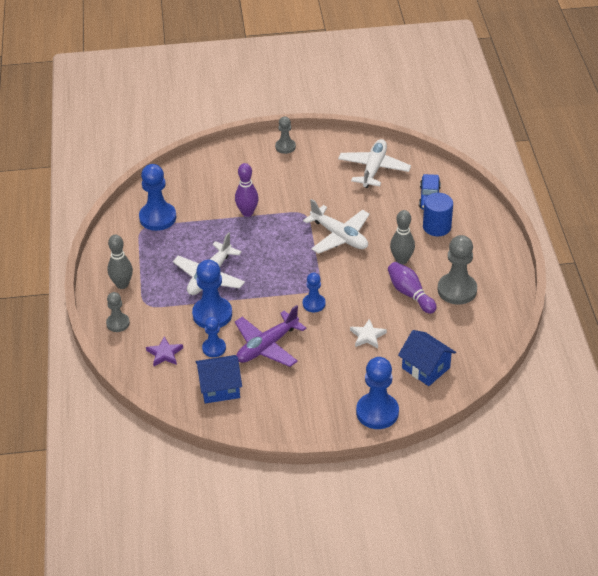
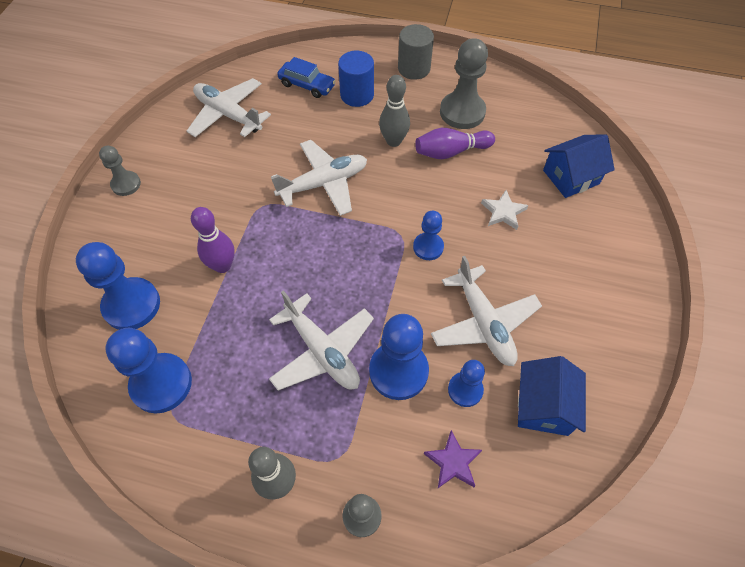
camera: 70 degrees left, 15 degrees up
(267, 346) = (483, 323): purple plane -> white plane
(377, 412) = (628, 243): blue pawn -> blue pawn (132, 305)
(488, 250) = (414, 68): none -> grey cylinder

